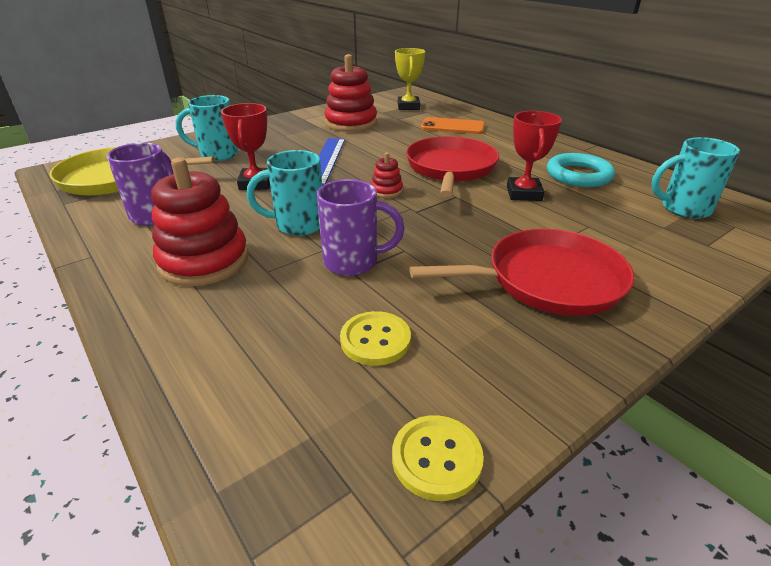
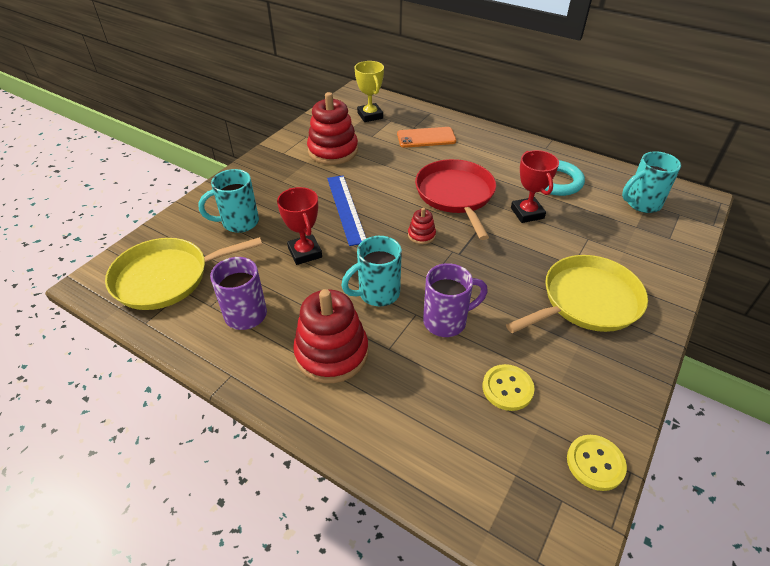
camera: 20 degrees left, 10 degrees up
(547, 280) = (586, 301): red pan -> yellow pan

